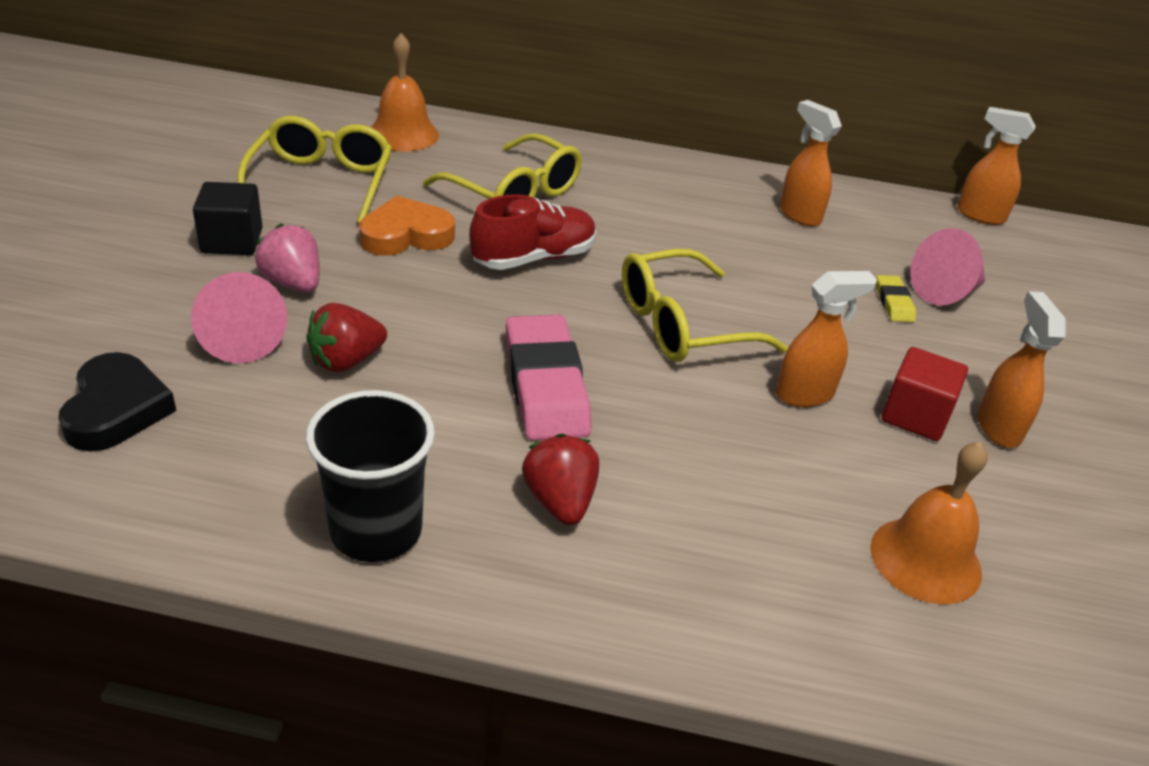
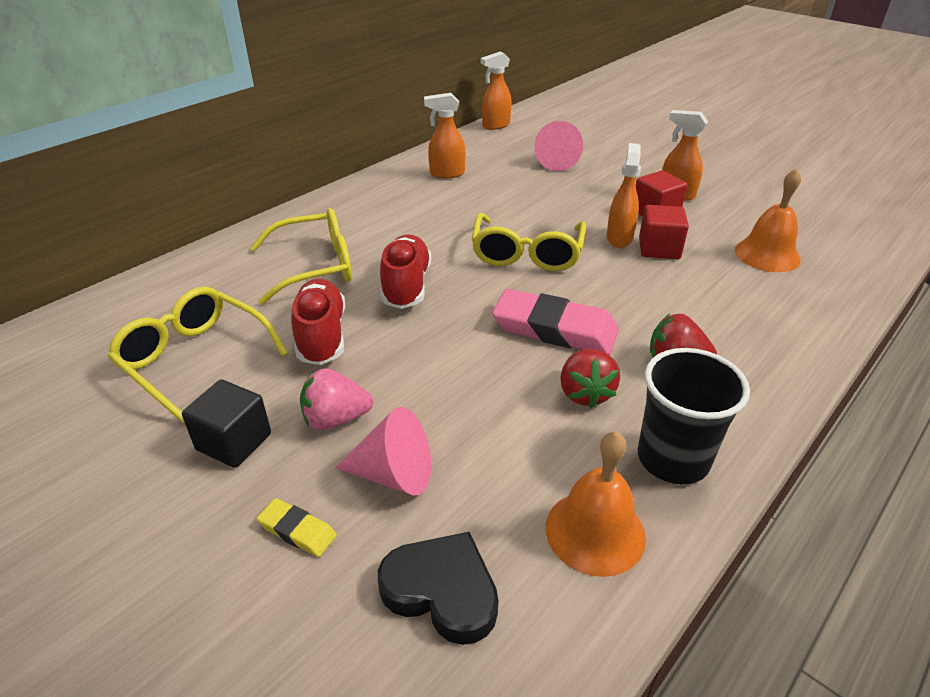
camera: 55 degrees left, 0 degrees up
(346, 361) = (466, 418): red strawberry -> red strawberry (585, 393)
(403, 134) = (169, 292): orange bell -> orange bell (595, 531)
(406, 235) = (321, 336): orange heart -> red shoe
(818, 438) = (659, 248): none -> red cube
(894, 302) = (555, 180): yellow eraser -> yellow eraser (297, 530)

